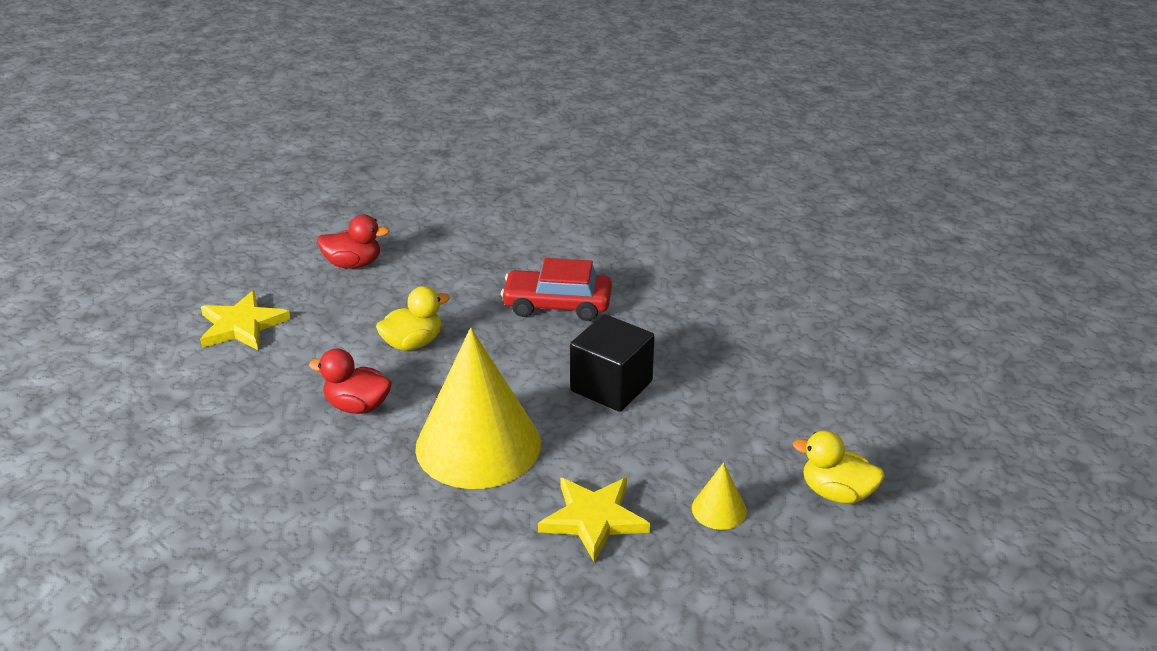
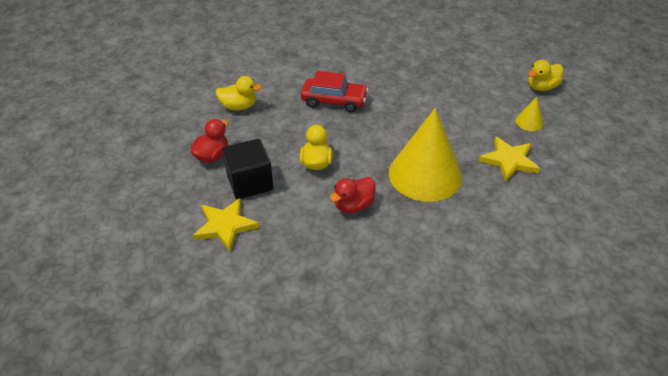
camera: 55 degrees left, 10 degrees up
(464, 241) = (239, 106): none -> yellow duck
(557, 305) = (334, 101): red car -> red car turned 120 degrees counterclockwise
(611, 386) = (417, 113): black cube -> black cube (250, 182)

